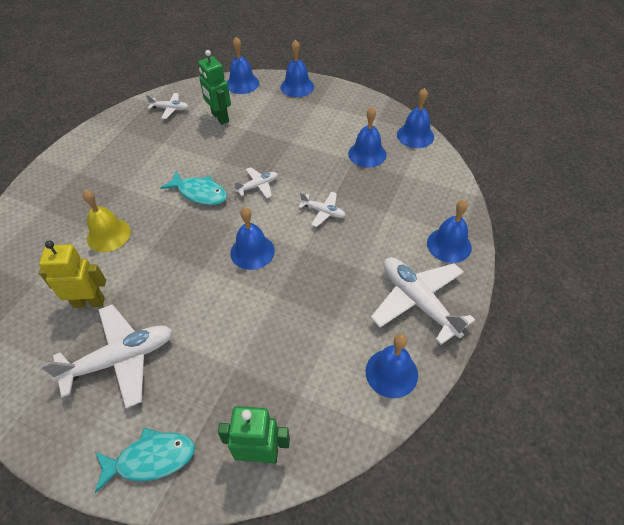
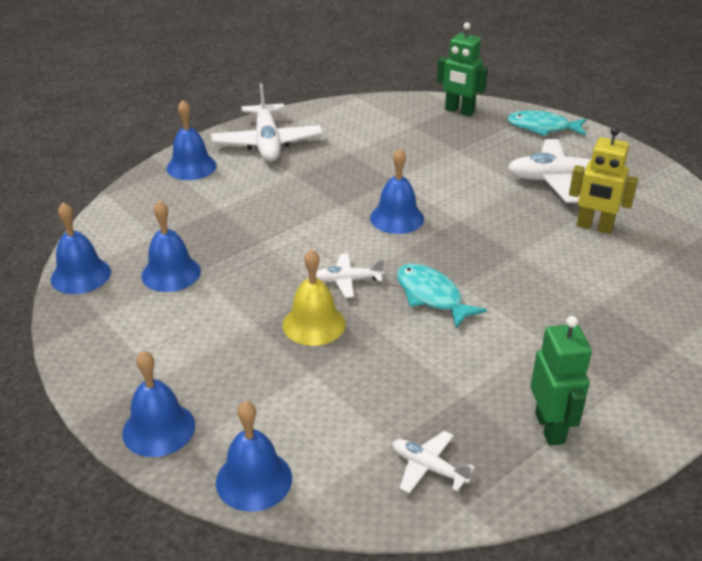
camera: 155 degrees left, 15 degrees down
(108, 235) = (569, 284): yellow bell -> yellow bell (314, 324)
(220, 117) = (342, 411): green robot -> green robot (550, 428)
(323, 212) = (289, 229): white plane -> none
(391, 373) = (331, 117): blue bell -> none

